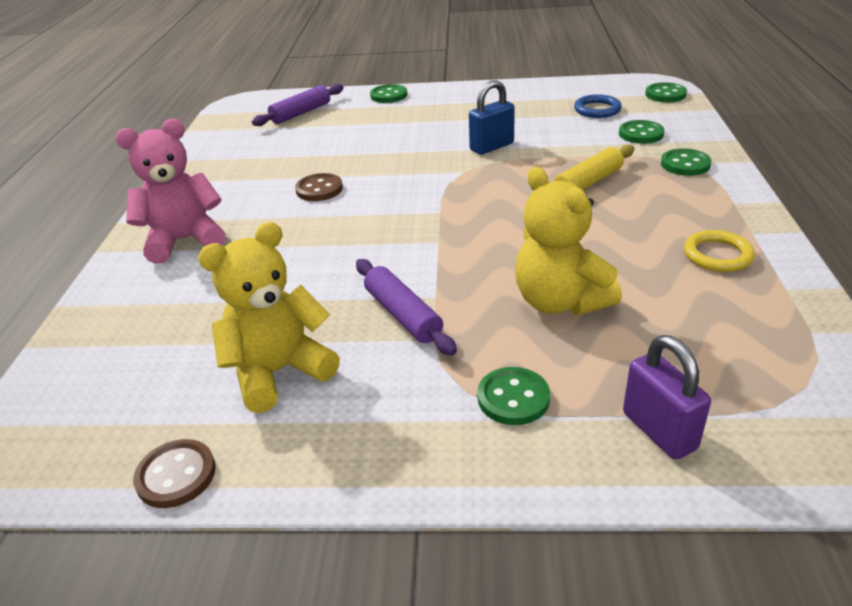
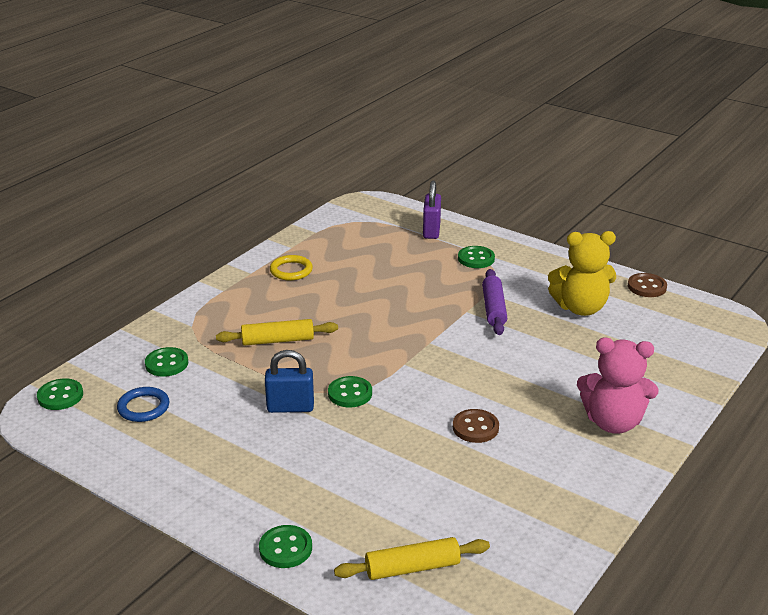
camera: 150 degrees left, 5 degrees down
(301, 113) = (412, 567): purple rolling pin -> yellow rolling pin
(560, 301) = (404, 283): yellow teddy bear -> none
(685, 164) = (194, 325): green button -> green button (350, 393)

